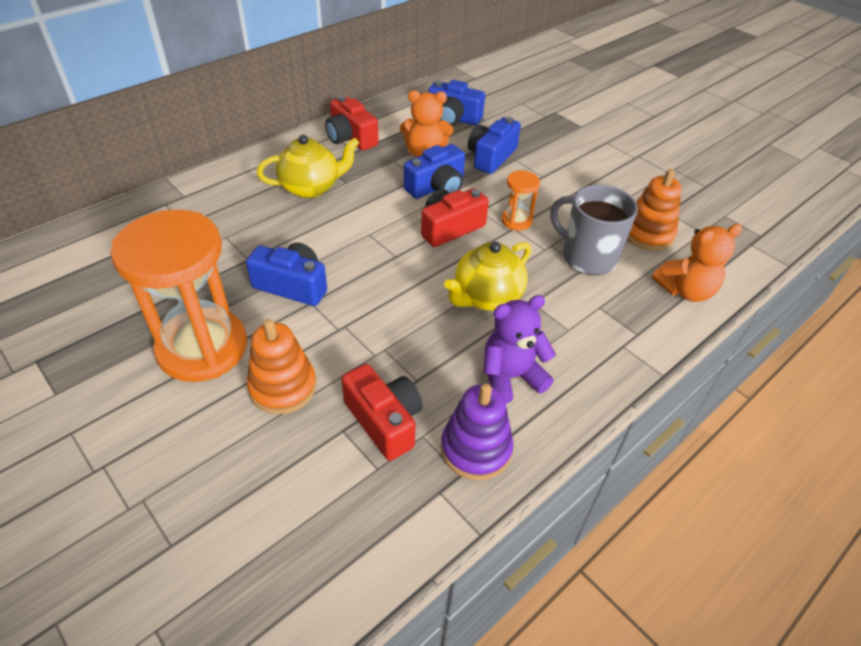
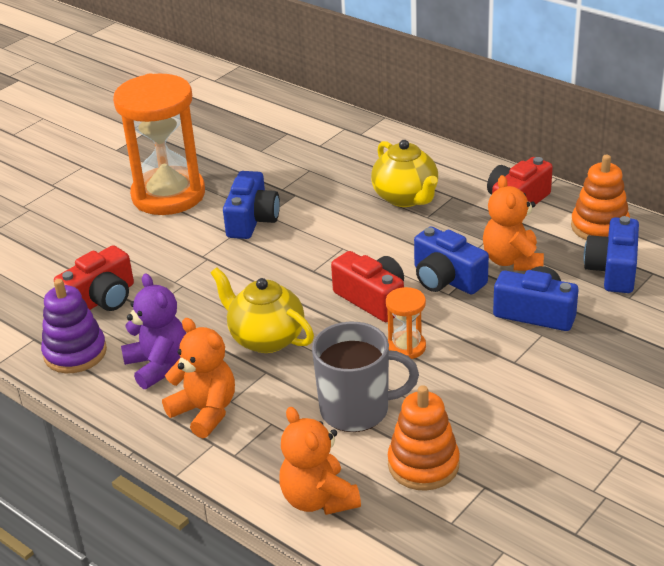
camera: 85 degrees right, 10 degrees down
(283, 387) = (132, 242): orange stacking toy -> orange stacking toy (599, 227)
(581, 347) = (205, 411): none -> orange teddy bear
(587, 257) = (357, 410): grey mug -> grey mug turned 60 degrees clockwise

